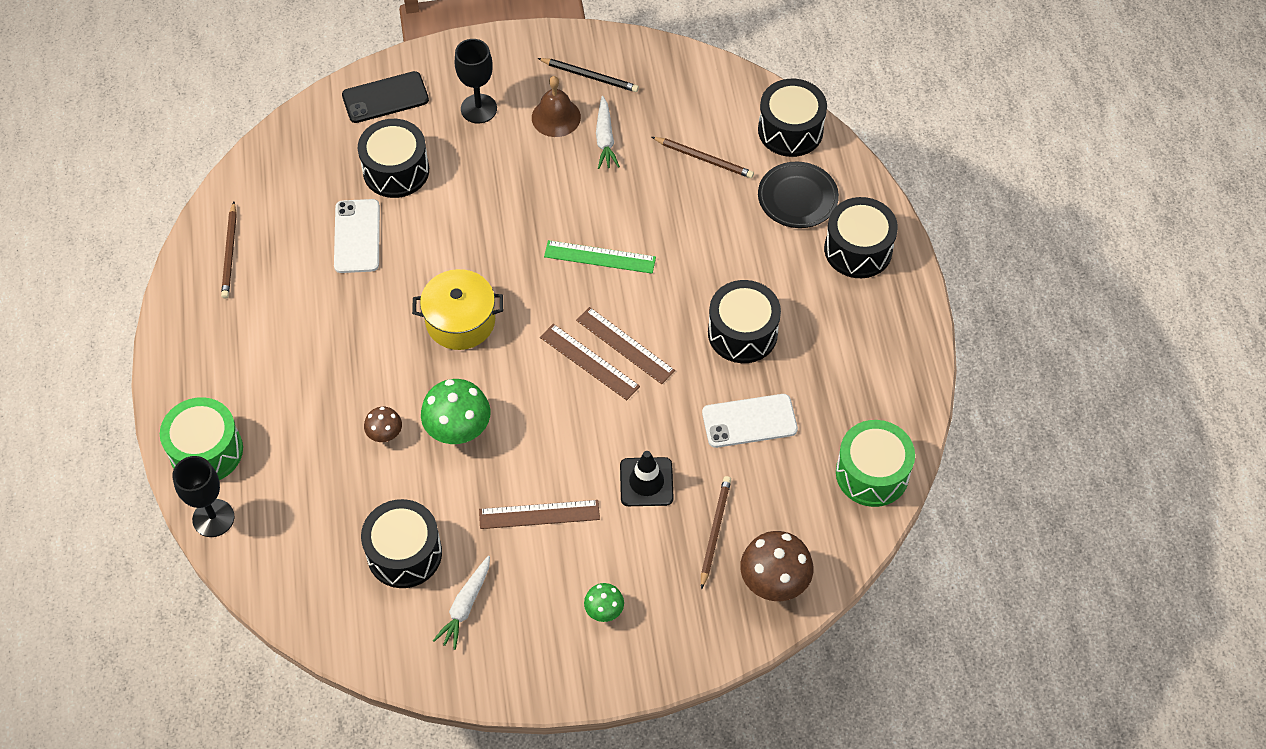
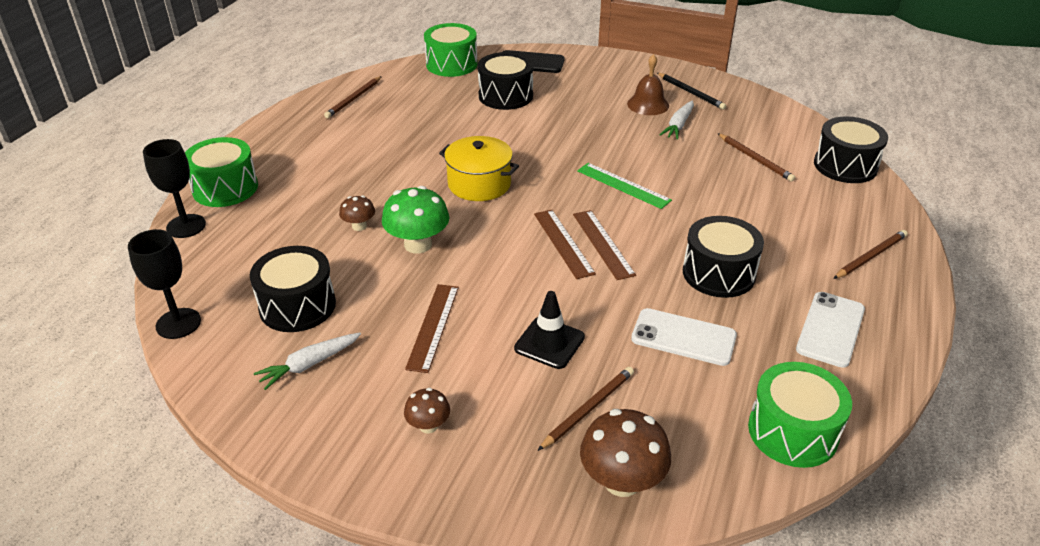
camera: 30 degrees right, 20 degrees down
(296, 141) = (451, 64): none -> green drum
(357, 236) = (447, 117): white phone -> white phone (830, 329)
(479, 109) = (592, 85): black goblet -> black goblet (178, 323)
(539, 515) = (433, 326): brown ruler -> brown ruler turned 75 degrees clockwise
(604, 610) = (428, 426): green mushroom -> brown mushroom
(797, 198) = (828, 206): black plate -> none
(858, 249) = (870, 256): black drum -> brown pencil

